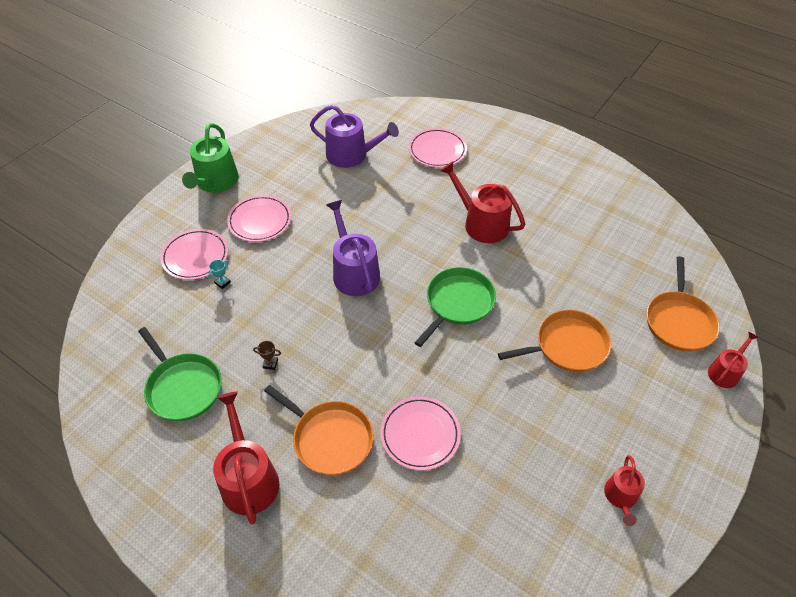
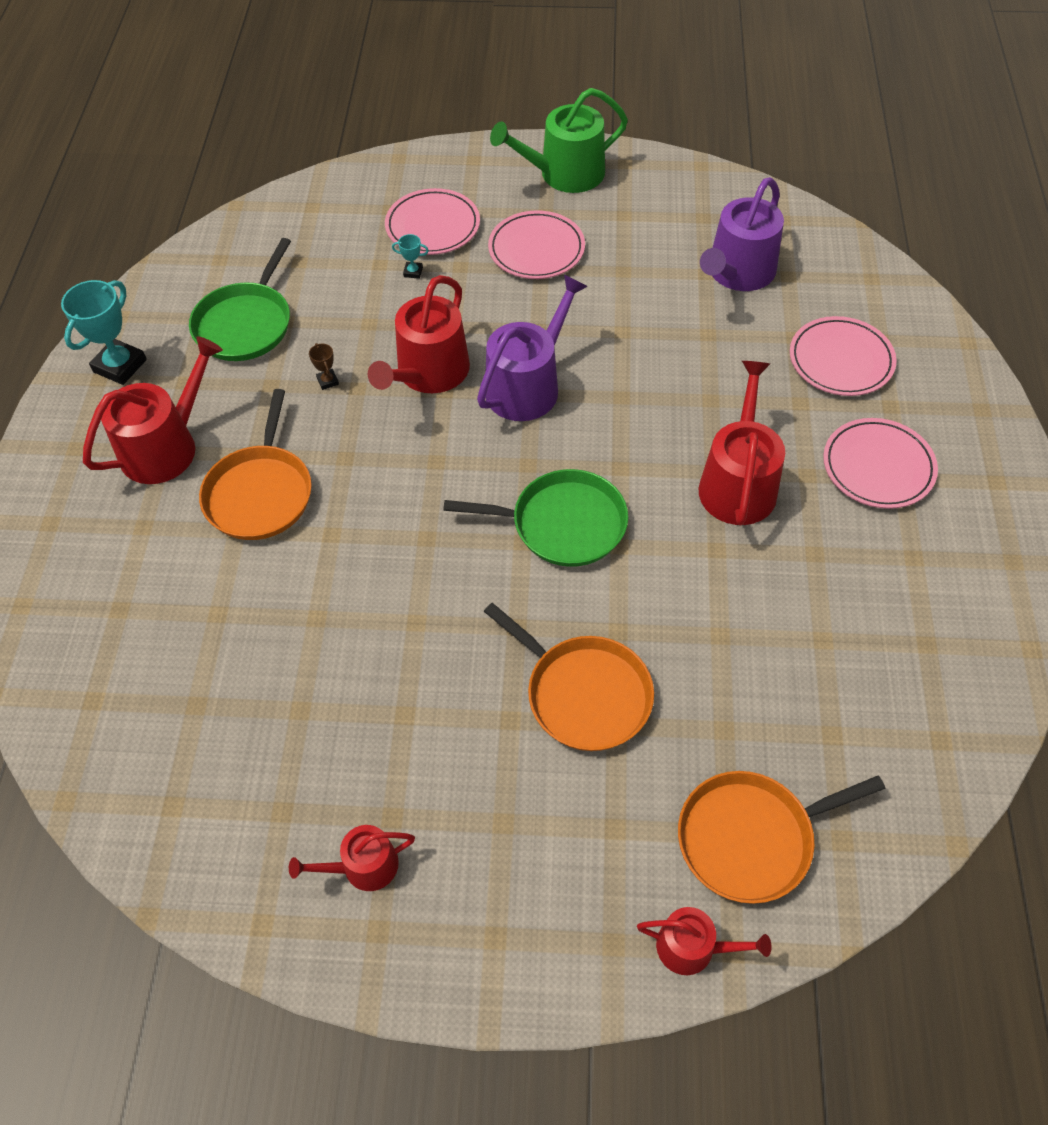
camera: 60 degrees right, 5 degrees up
(151, 479) = (120, 366): none -> turquoise trophy
(307, 311) = (428, 373): none -> red watering can
(351, 155) = (738, 273): purple watering can -> purple watering can turned 45 degrees clockwise
(420, 435) = (321, 582): pink plate -> pink plate (878, 467)

